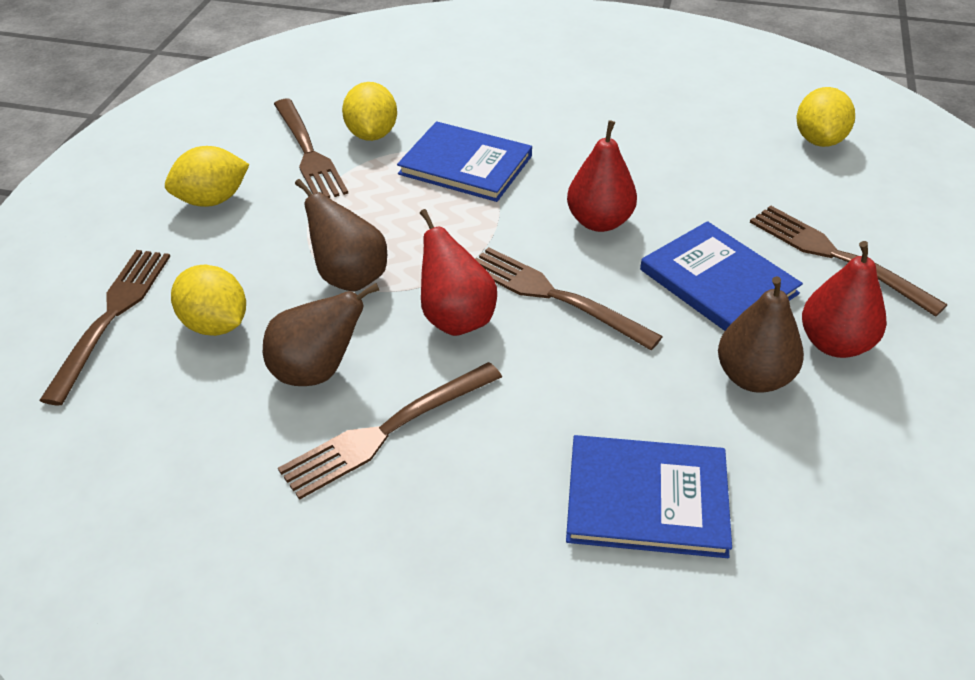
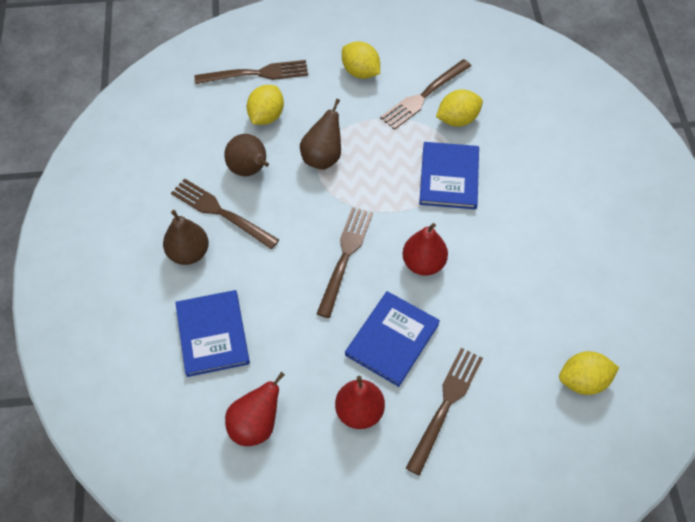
camera: 70 degrees right, 15 degrees up
(456, 319) = (309, 216): red pear -> red pear (256, 425)
(753, 377) = (315, 371): brown pear -> brown pear (189, 253)

